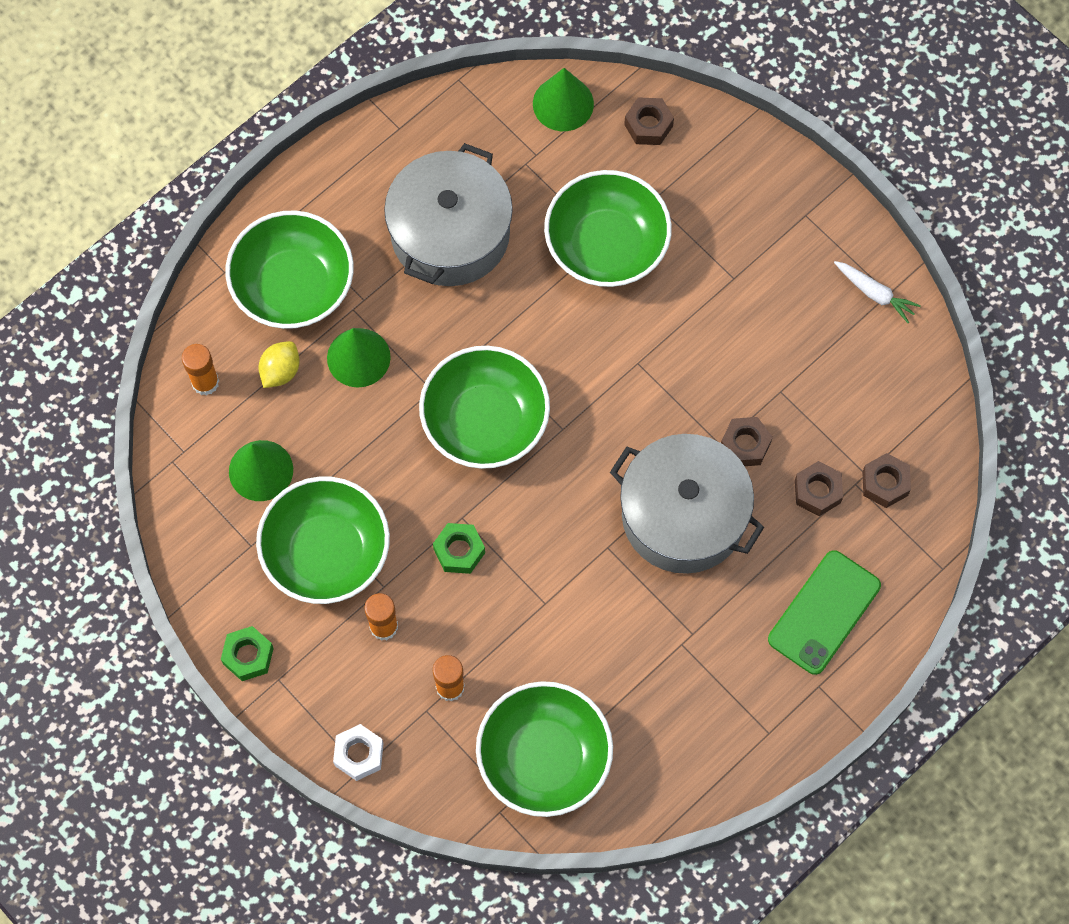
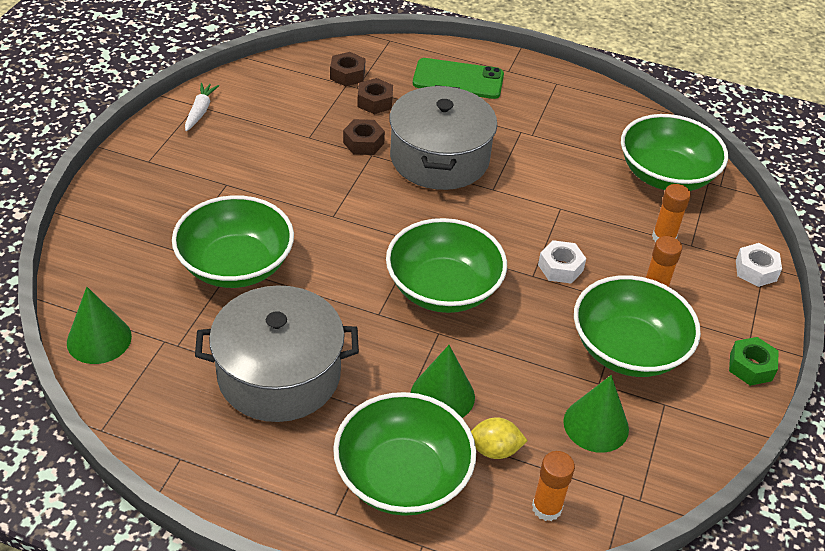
camera: 120 degrees left, 25 degrees down
(459, 551) = (560, 267): green nut -> white nut
(648, 125) = (100, 274): brown nut -> none

